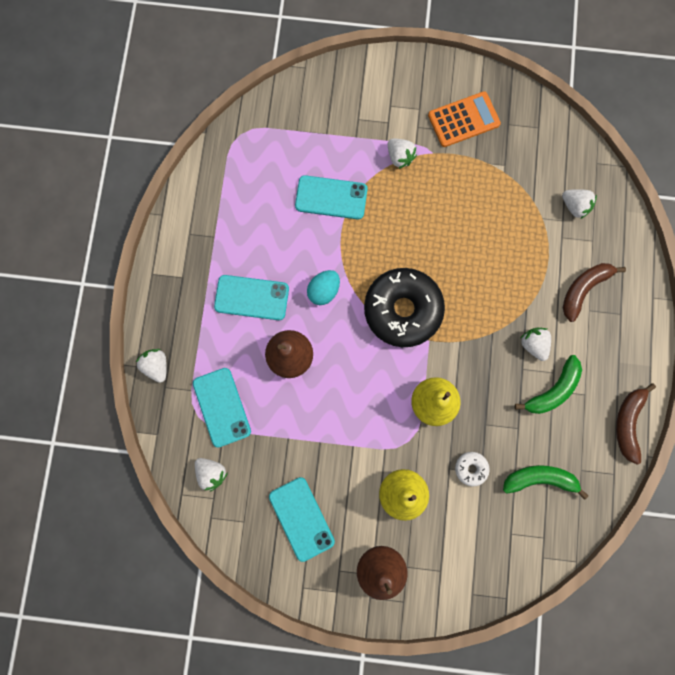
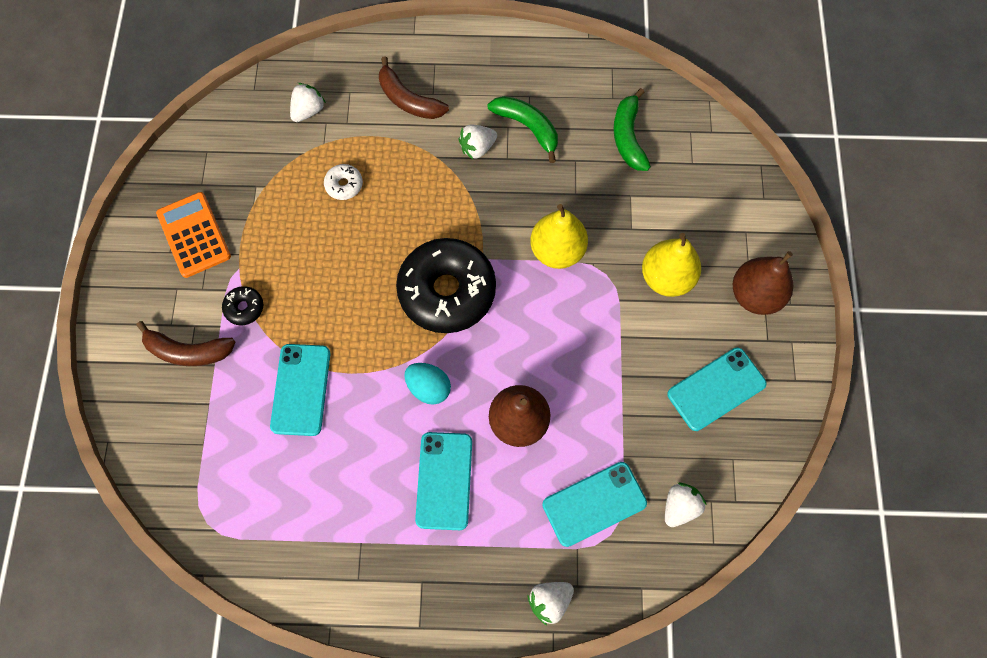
camera: 95 degrees left, 10 degrees down
(399, 157) = (244, 308): white strawberry -> black donut
(471, 468) = (627, 206): white donut -> white donut (344, 185)
(628, 422) = (555, 55): brown banana -> brown banana (188, 351)

